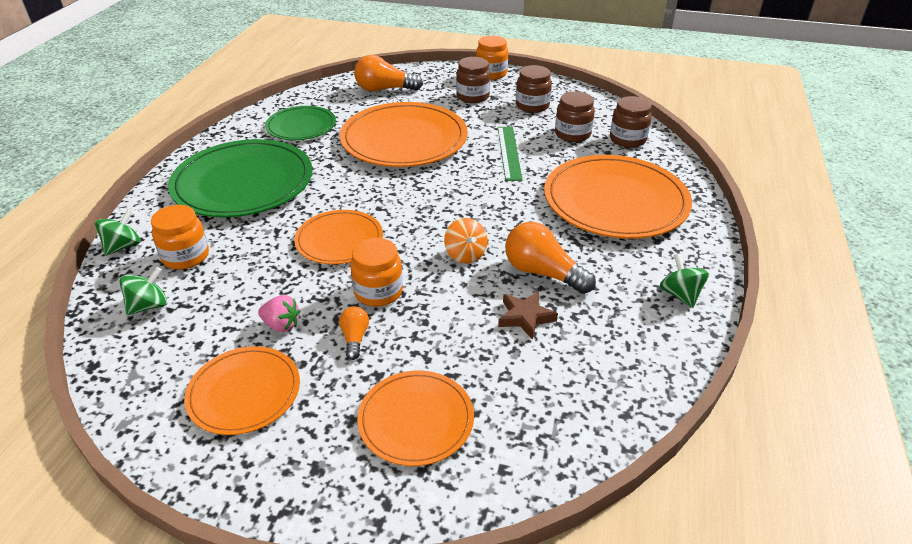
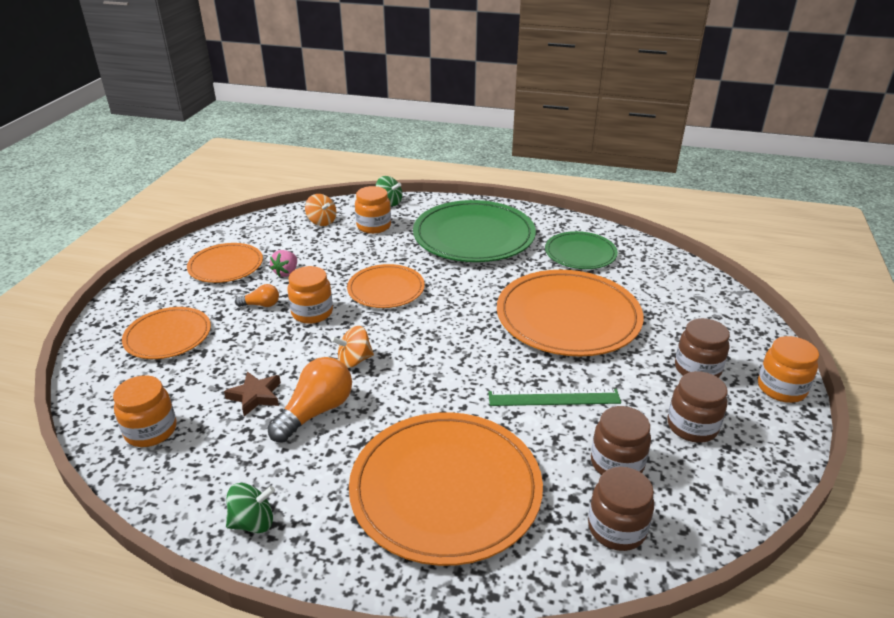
camera: 90 degrees right, 5 degrees down
(149, 306) = (322, 221): green spinning top -> orange spinning top
(384, 89) = (686, 298): orange light bulb -> none
(590, 391) = (151, 431): none -> orange jar

